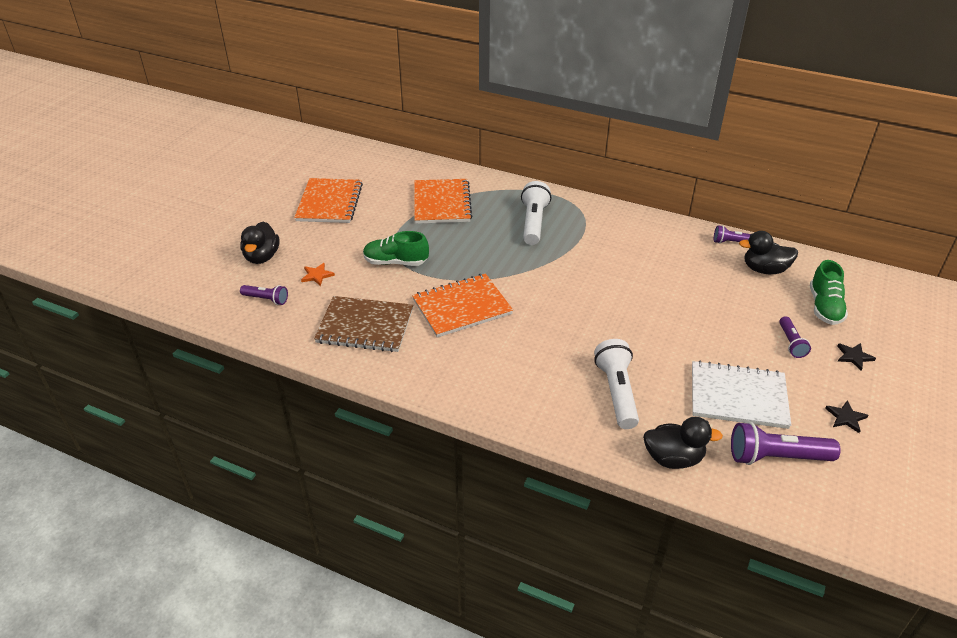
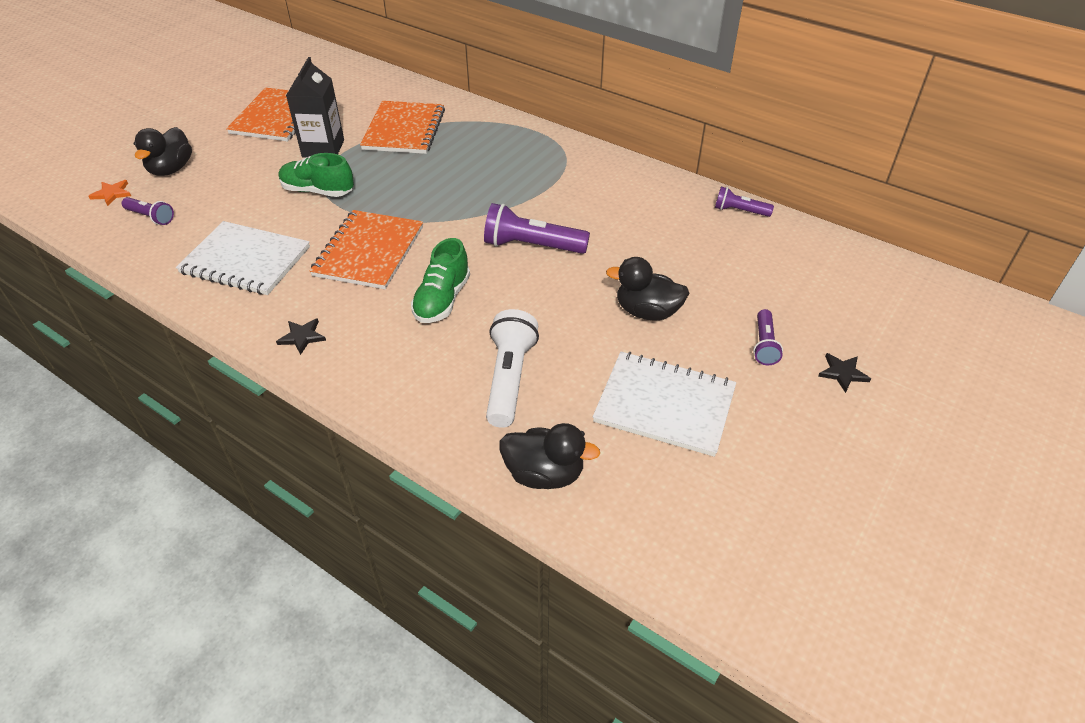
camera: 10 degrees right, 5 degrees up
(317, 275) = (221, 196): orange star -> orange star (112, 194)
(365, 326) = (245, 260): brown notebook -> white notebook
(382, 226) = (323, 148): none -> black carton
(462, 307) = (369, 251): orange notebook -> orange notebook turned 60 degrees counterclockwise
(534, 223) = (501, 163): white flashlight -> none
(764, 270) = (767, 248): black duck -> black duck (647, 312)
(776, 457) = (682, 492): purple flashlight -> purple flashlight (532, 246)
(824, 307) = (828, 304): green shoe -> green shoe (442, 300)
(846, 417) = (799, 452): black star -> black star (302, 337)

